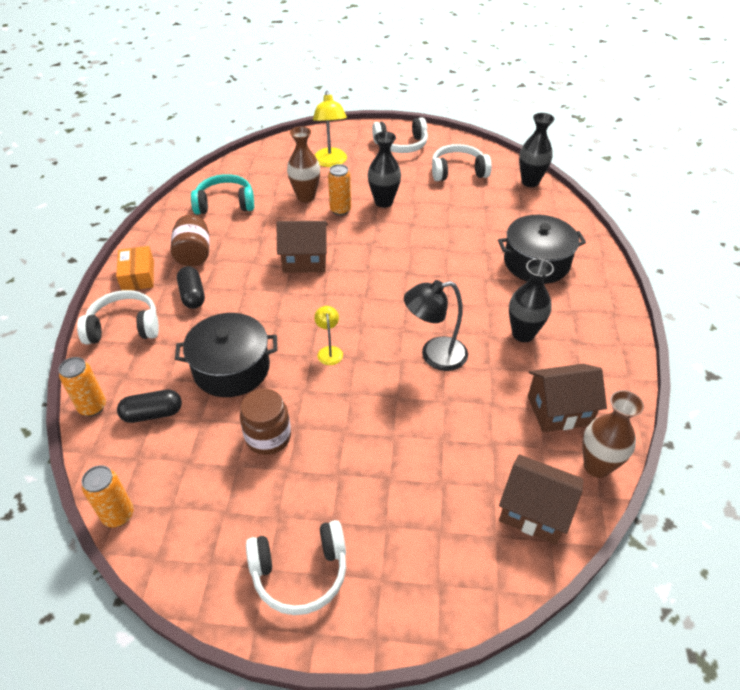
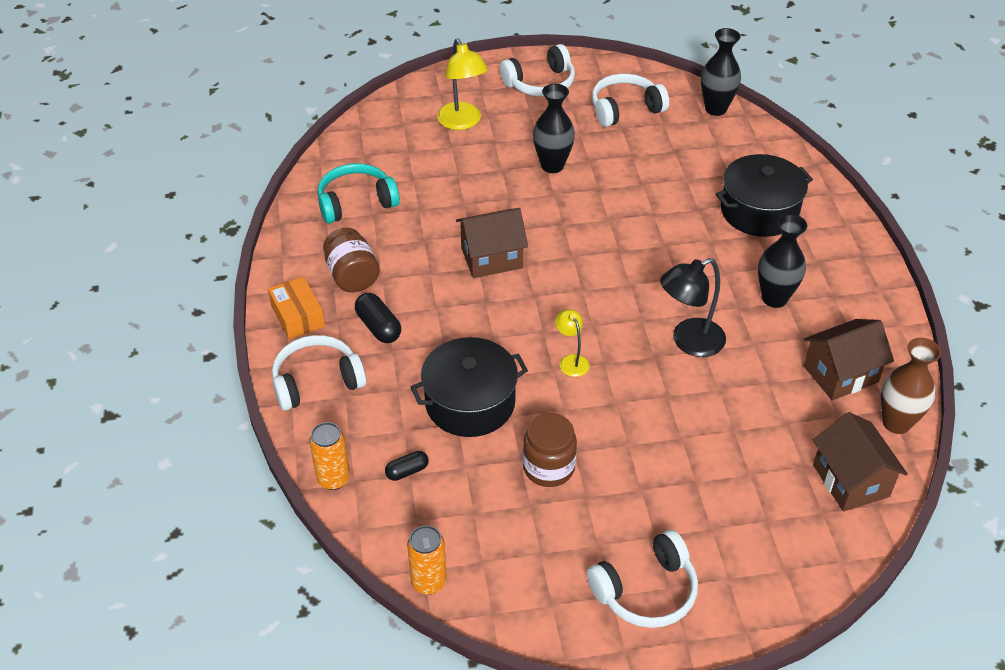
camera: 15 degrees left, 0 degrees up
(153, 414) = (407, 471): black capsule -> black capsule, size x0.64
(306, 196) = (453, 175): brown vase -> none
(340, 210) = (504, 186): orange can -> none
(534, 511) = (850, 480): brown house -> brown house turned 60 degrees clockwise

